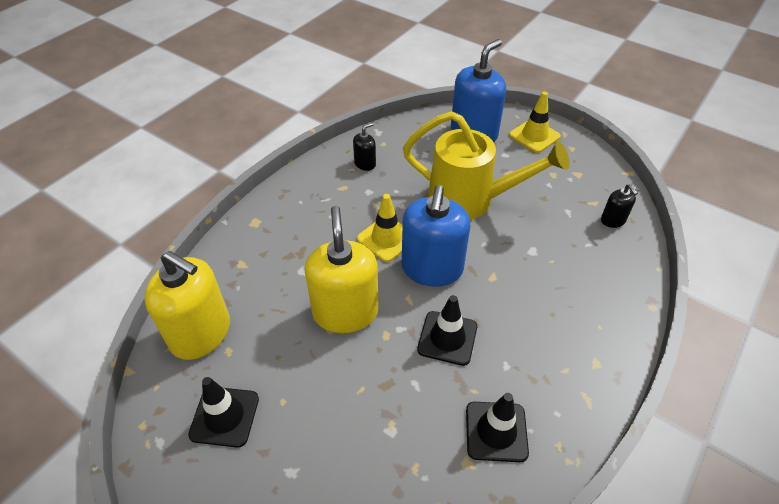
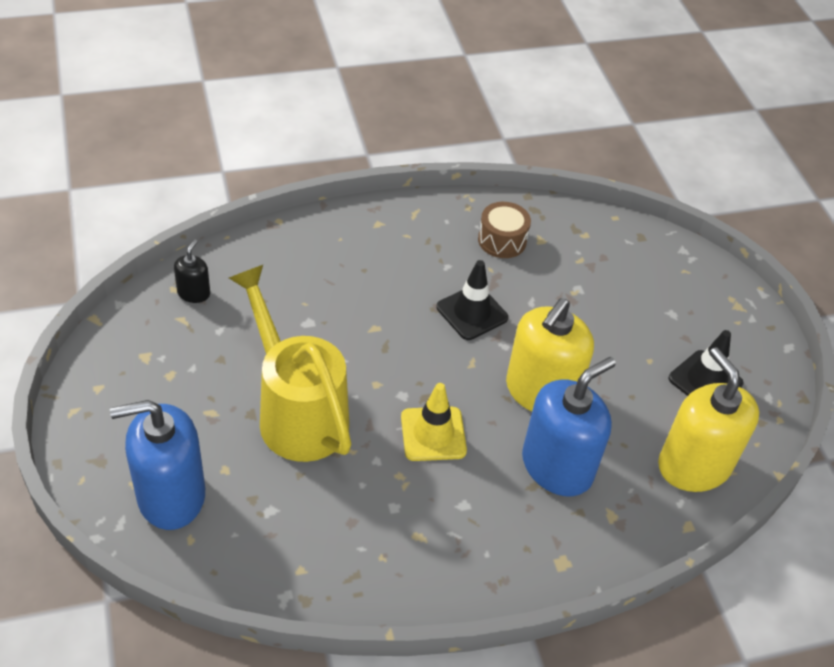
camera: 145 degrees left, 0 degrees up
(365, 163) = (357, 553): black soap dispenser -> none
(432, 268) = (421, 373): blue soap dispenser -> blue soap dispenser (557, 466)
(496, 431) = (502, 240): black traffic cone -> brown drum
(534, 136) = (110, 435): yellow traffic cone -> none

